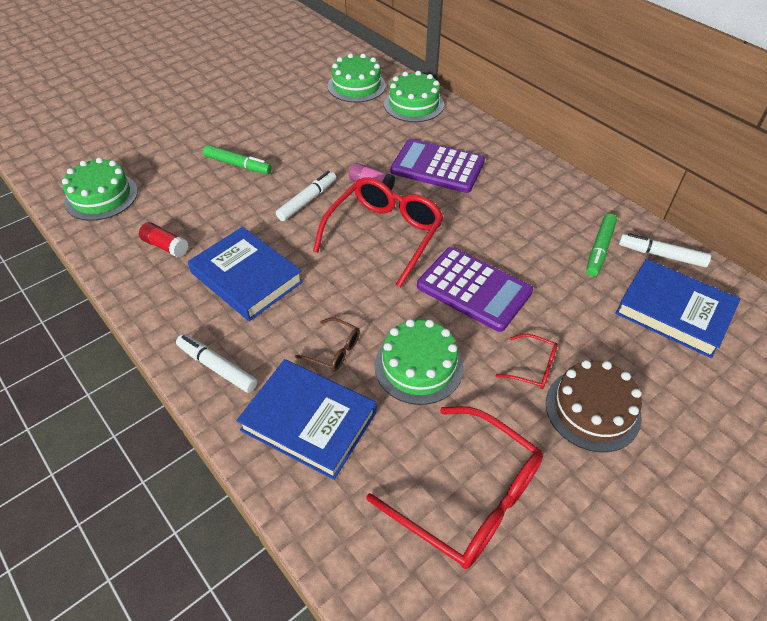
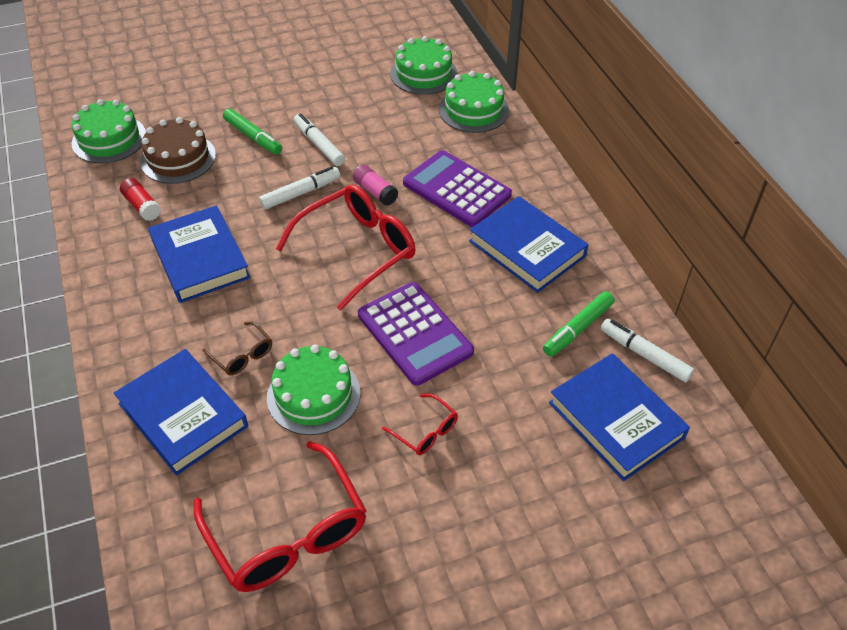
camera: 20 degrees right, 0 degrees up
(217, 367) = (129, 339): white marker -> white marker (319, 144)
(521, 198) = (527, 248): none -> blue book
(592, 409) = (460, 492): brown cake -> brown cake (178, 158)

